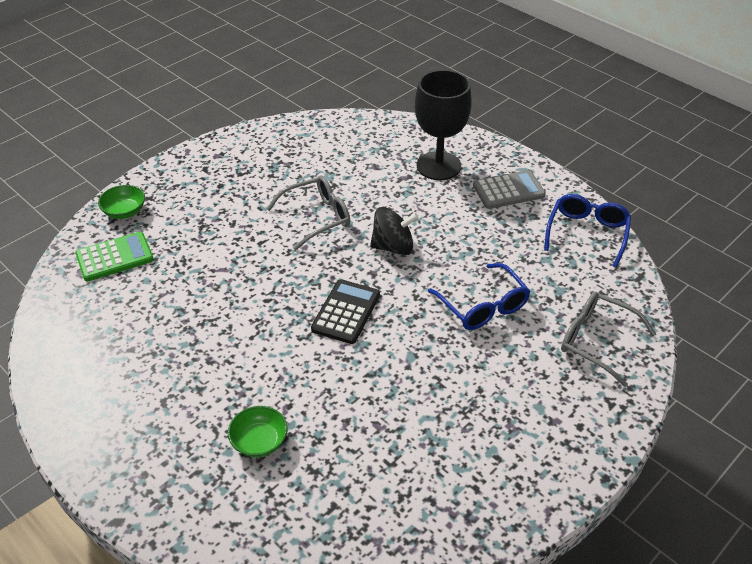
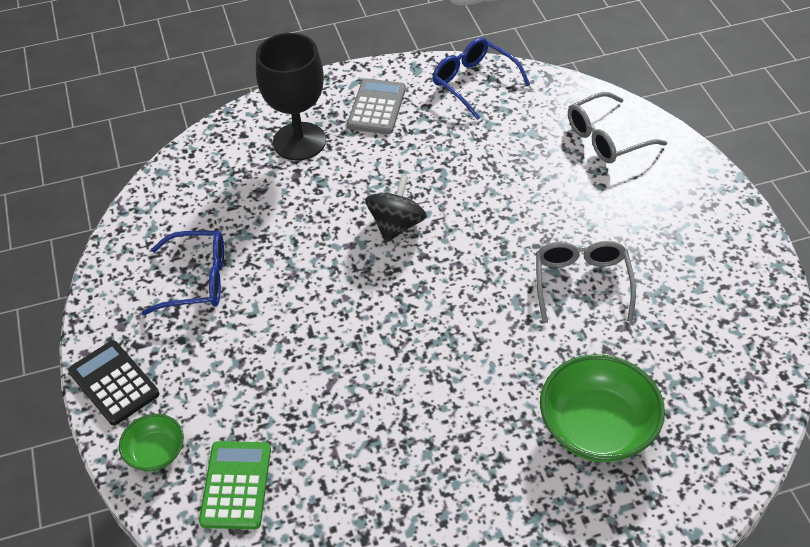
camera: 60 degrees left, 5 degrees up
(259, 441) = (597, 427): green bowl -> green bowl, size x1.89
(317, 217) = (306, 270): grey glasses -> grey glasses (582, 283)
(346, 312) = (465, 297): black calculator -> black calculator (114, 383)
(483, 306) = (521, 193): blue glasses -> blue glasses (197, 280)

